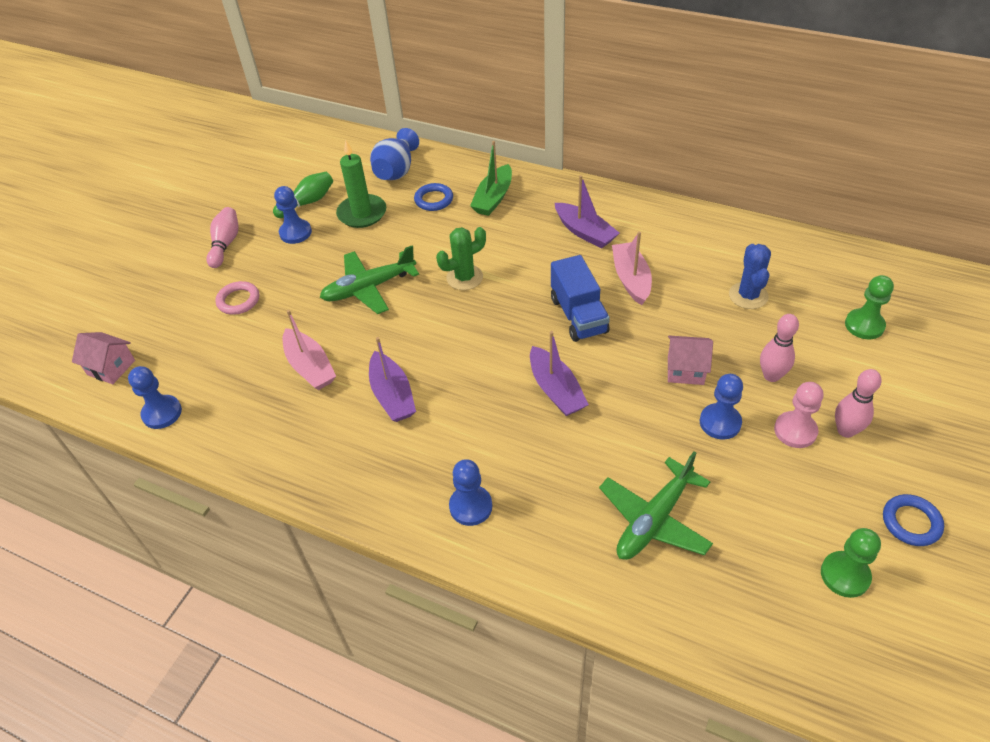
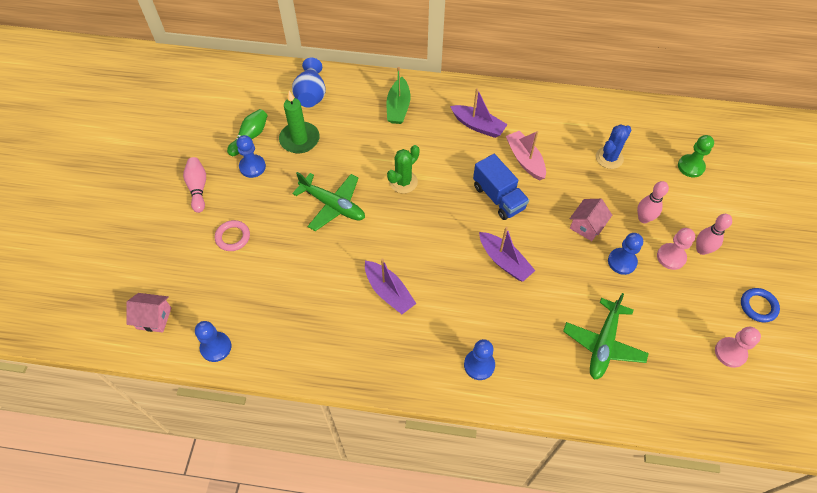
camera: 20 degrees left, 10 degrees up
(310, 367) = (316, 282): pink boat -> none
(368, 288) = (333, 205): green plane -> green plane turned 105 degrees counterclockwise
(434, 200) = (352, 117): blue ring -> none
(685, 370) = (586, 226): pink house -> pink house turned 45 degrees counterclockwise
(748, 296) = (609, 158): blue cactus -> blue cactus turned 60 degrees clockwise
(845, 575) = (730, 353): green pawn -> pink pawn

